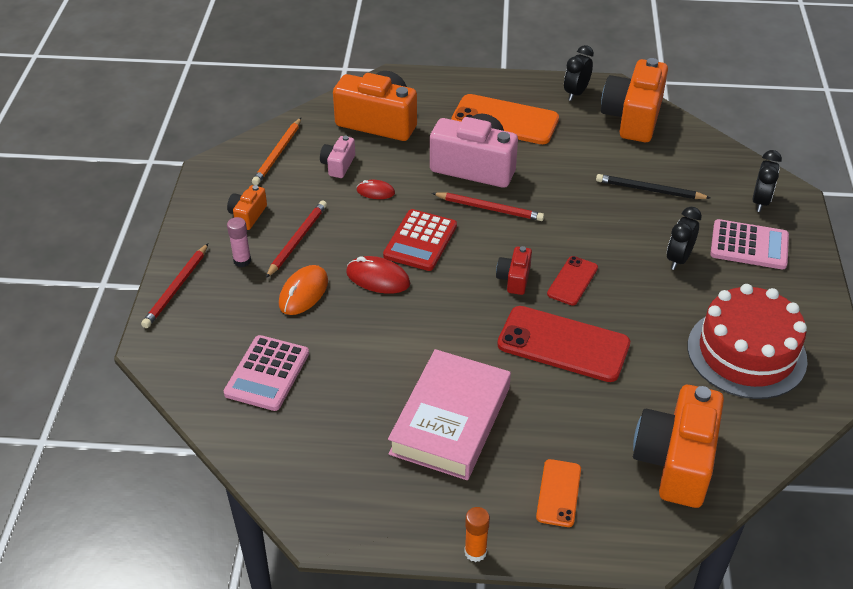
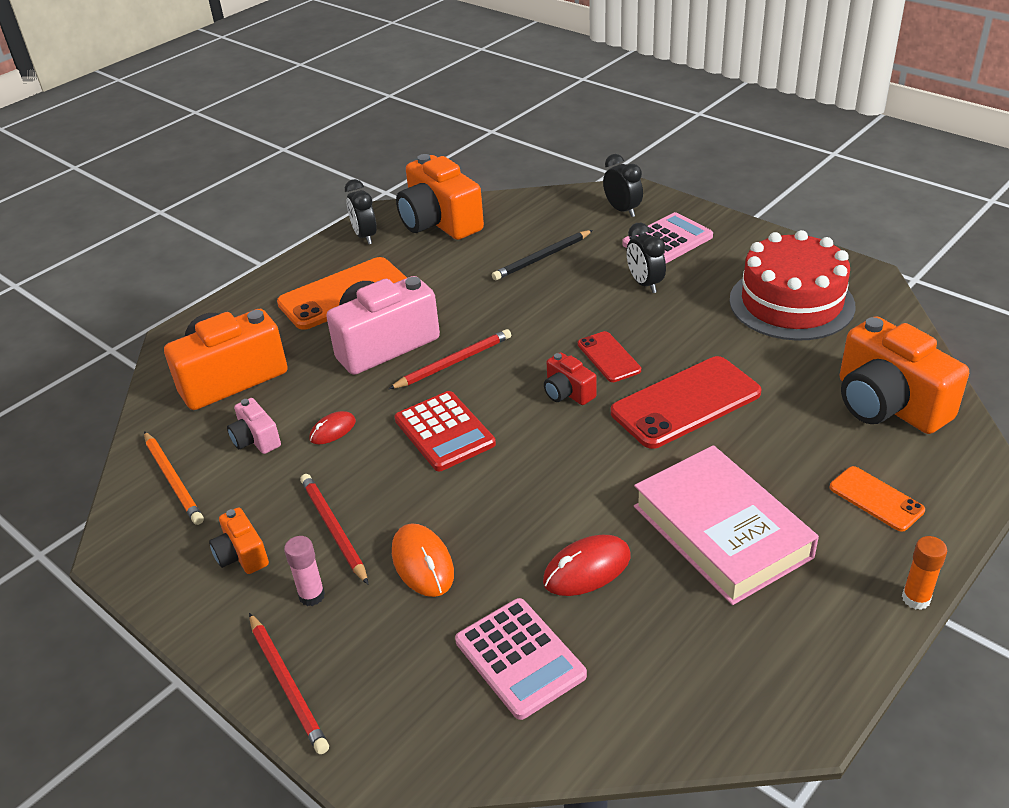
camera: 50 degrees left, 5 degrees down
(378, 278) = (464, 490): red mouse -> red mouse (587, 569)

